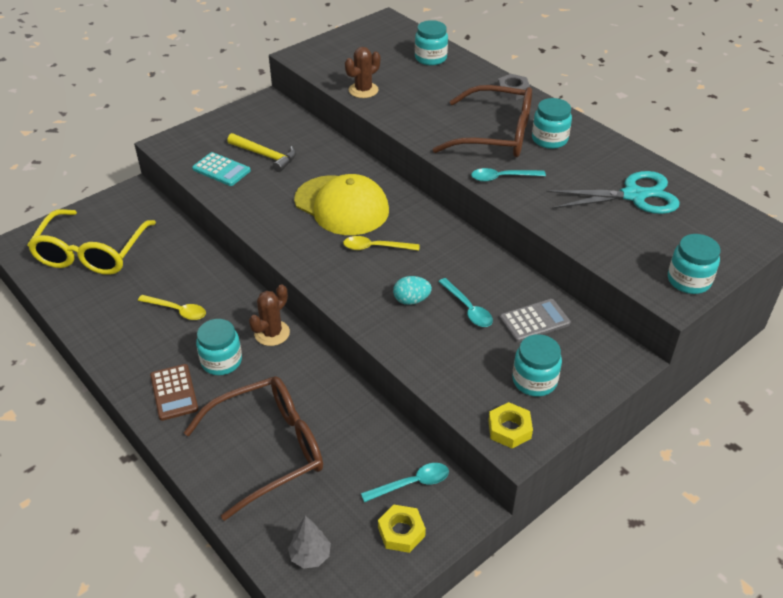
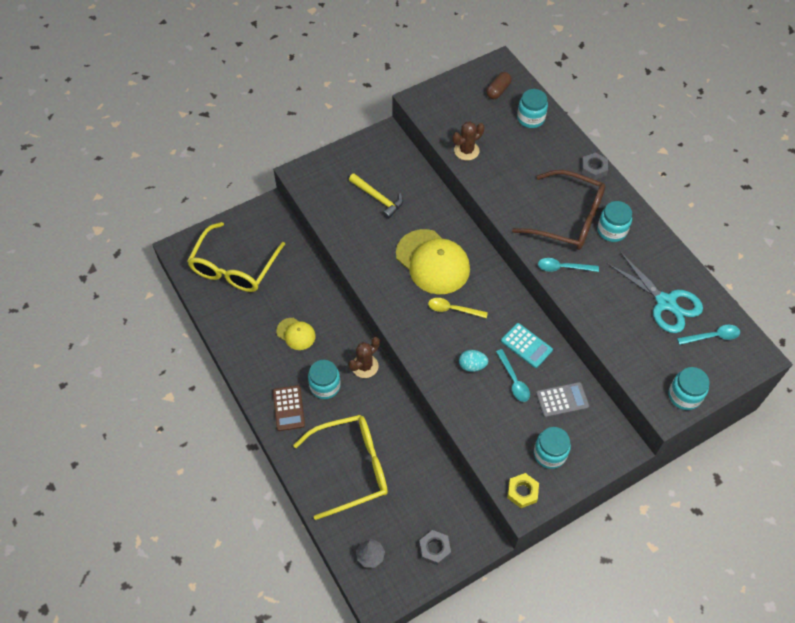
camera: 10 degrees right, 15 degrees up
(177, 310) = (296, 334): yellow spoon -> yellow cap
(221, 170) = (341, 209): turquoise calculator -> turquoise calculator (526, 345)
(269, 449) = (351, 467): brown glasses -> yellow glasses
(388, 40) = (498, 90): none -> brown capsule
(401, 532) = (434, 549): yellow nut -> grey nut
(411, 483) = (448, 512): turquoise spoon -> turquoise spoon (712, 336)
(634, 195) = (666, 303): turquoise scissors -> turquoise scissors turned 45 degrees clockwise

